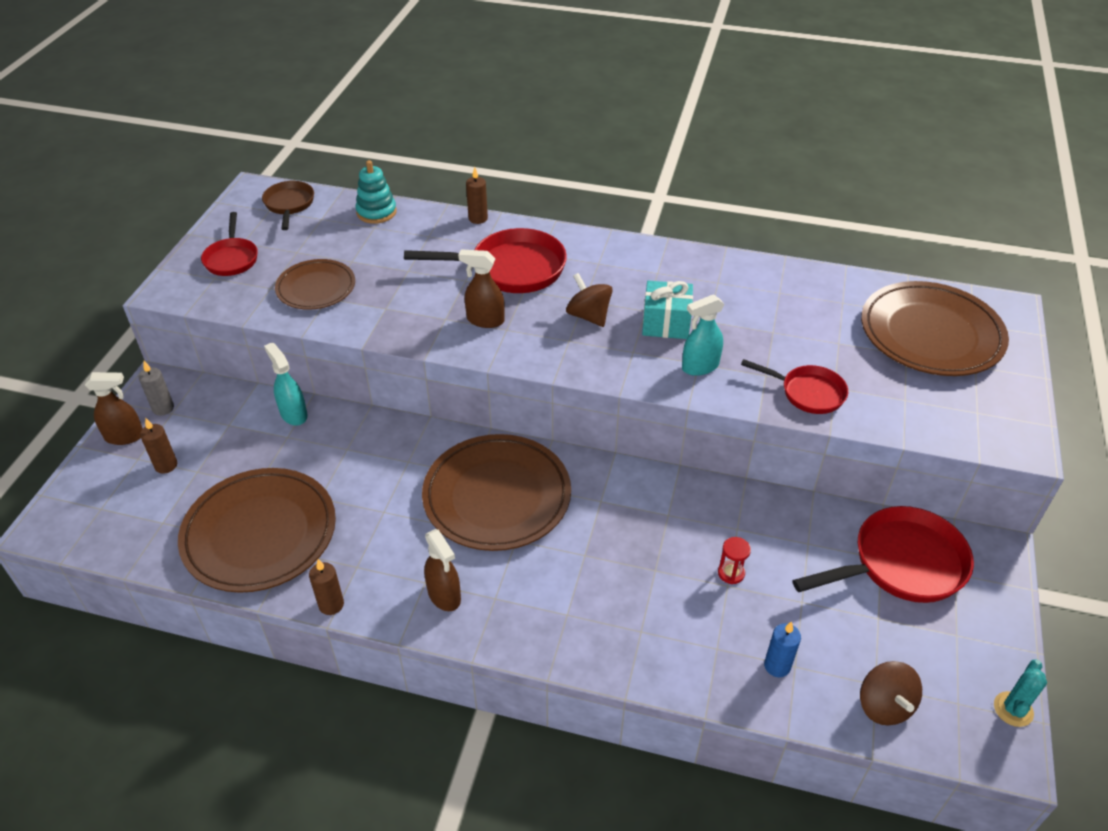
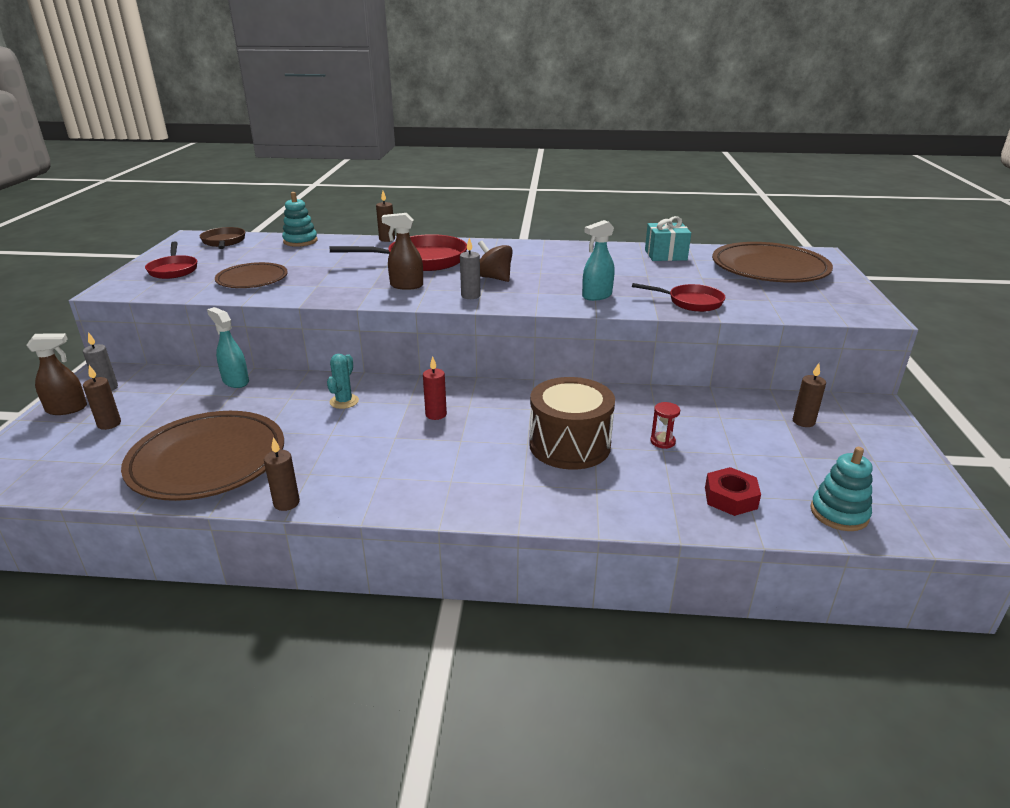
camera: 10 degrees left, 15 degrees down
(444, 595) = (400, 484): brown spray bottle -> none
(497, 496) = (436, 414): brown plate -> red candle
(554, 349) = (470, 296): none -> grey candle
(629, 564) = (569, 445): none -> brown drum
(666, 323) = (559, 277): turquoise gift -> turquoise gift (665, 255)
(777, 666) = (730, 498): blue candle -> red nut
(884, 705) = (839, 513): brown spinning top -> turquoise stacking toy
(901, 564) = (803, 422): red pan -> brown candle
(1013, 709) = (950, 502): turquoise cactus -> turquoise cactus (344, 401)

